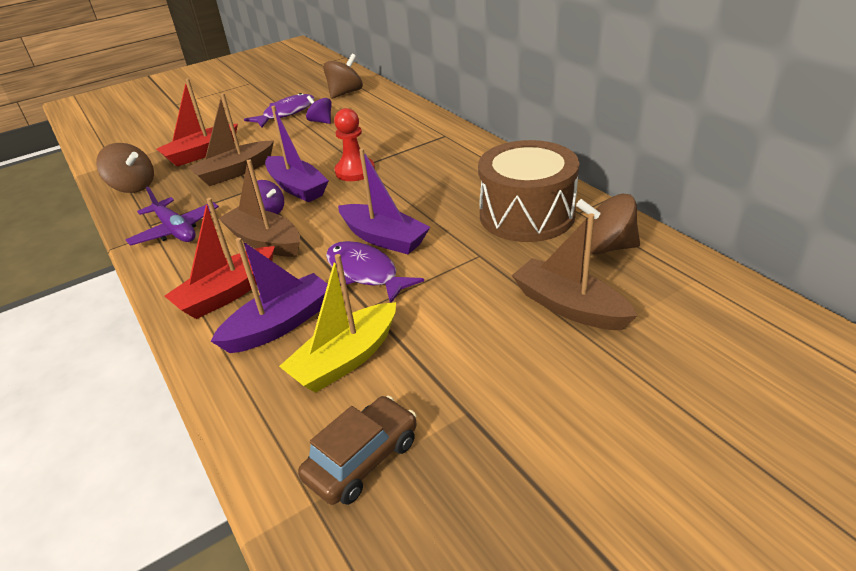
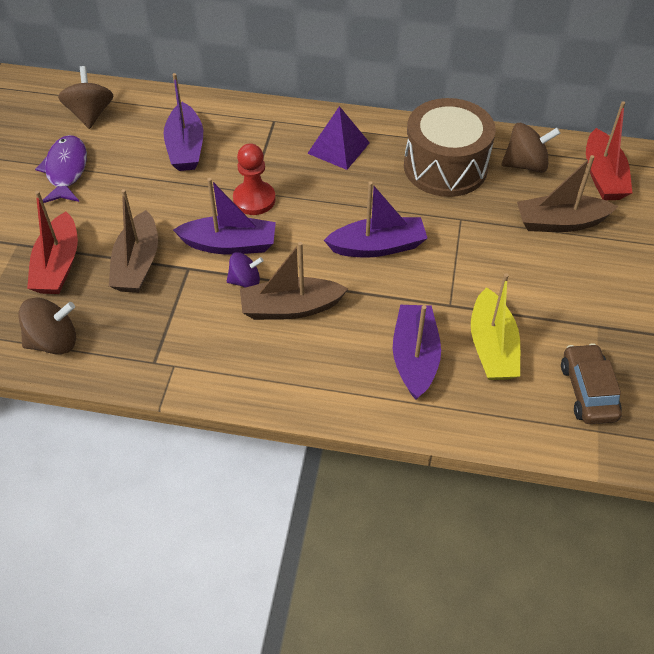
camera: 50 degrees left, 15 degrees up
(176, 230) = (191, 350): purple plane -> none
(227, 293) = (337, 365): red boat -> red boat (603, 176)
(321, 121) = (125, 162): purple spinning top -> none
(365, 128) = (185, 148): none -> purple boat
(365, 273) = (409, 282): purple fish -> none
(462, 167) = (338, 148): none -> purple pyramid
(606, 247) = (525, 164): brown spinning top -> brown spinning top turned 150 degrees counterclockwise

